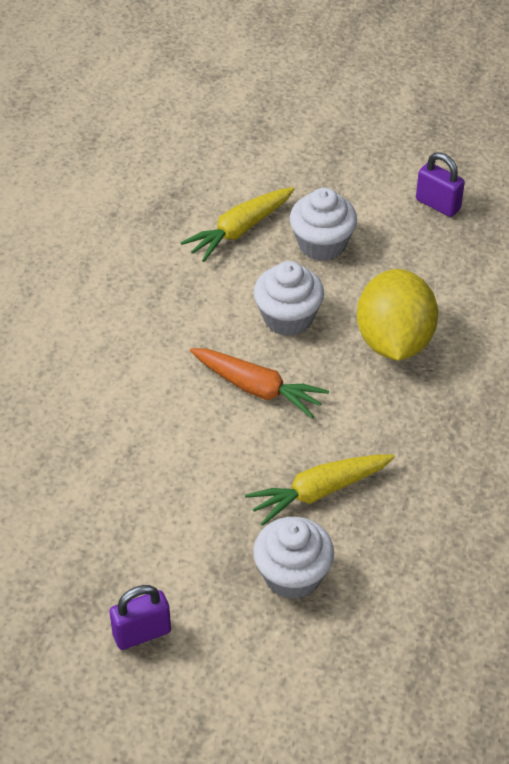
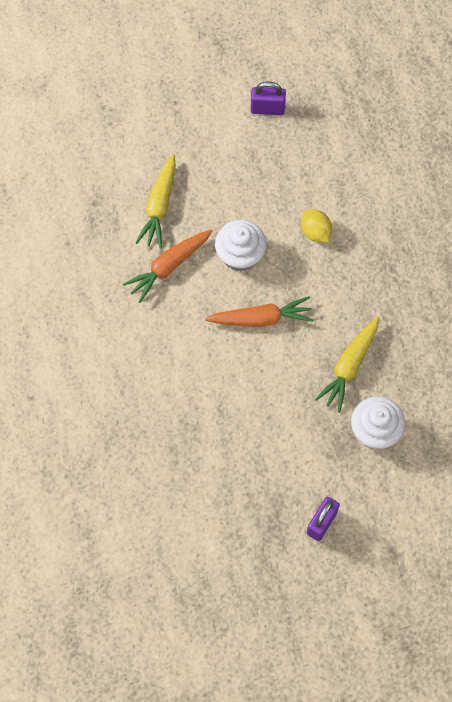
camera: 35 degrees left, 20 degrees up
(200, 287) = (169, 266): none -> orange carrot
(322, 244) = (219, 185): white cupcake -> none
(394, 341) = (315, 232): yellow lemon -> yellow lemon, size x0.50

